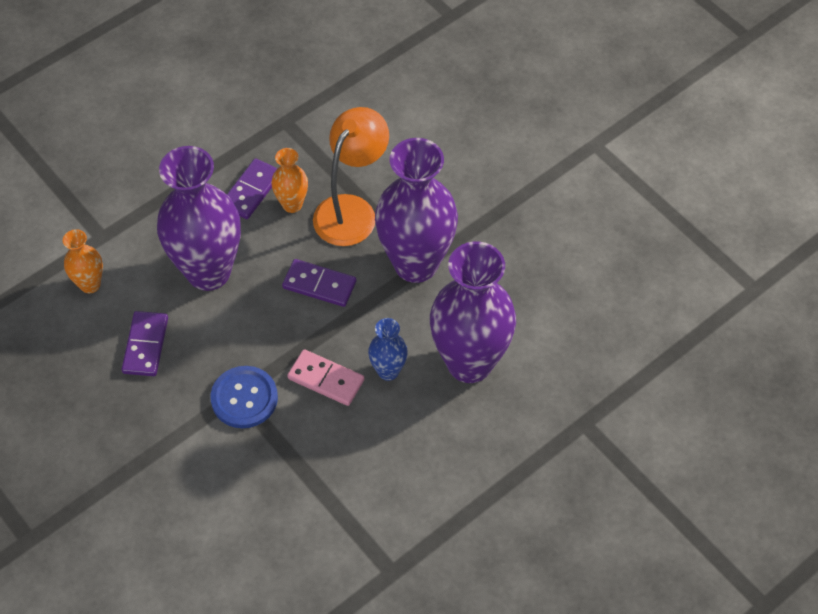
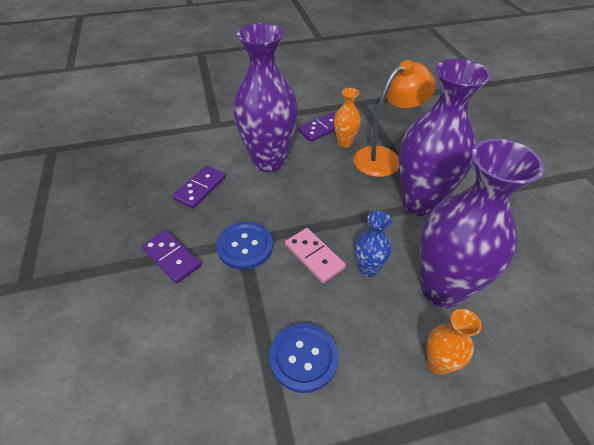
camera: 25 degrees right, 10 degrees down
(90, 284) = (191, 145): orange vase -> orange vase (438, 363)
(319, 285) = (340, 192): purple domino -> purple domino (171, 258)
(363, 485) = (303, 357): none -> blue button

